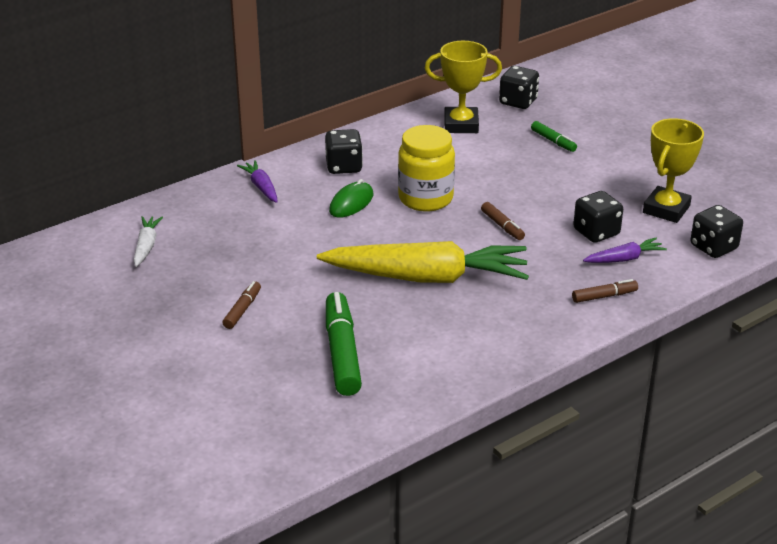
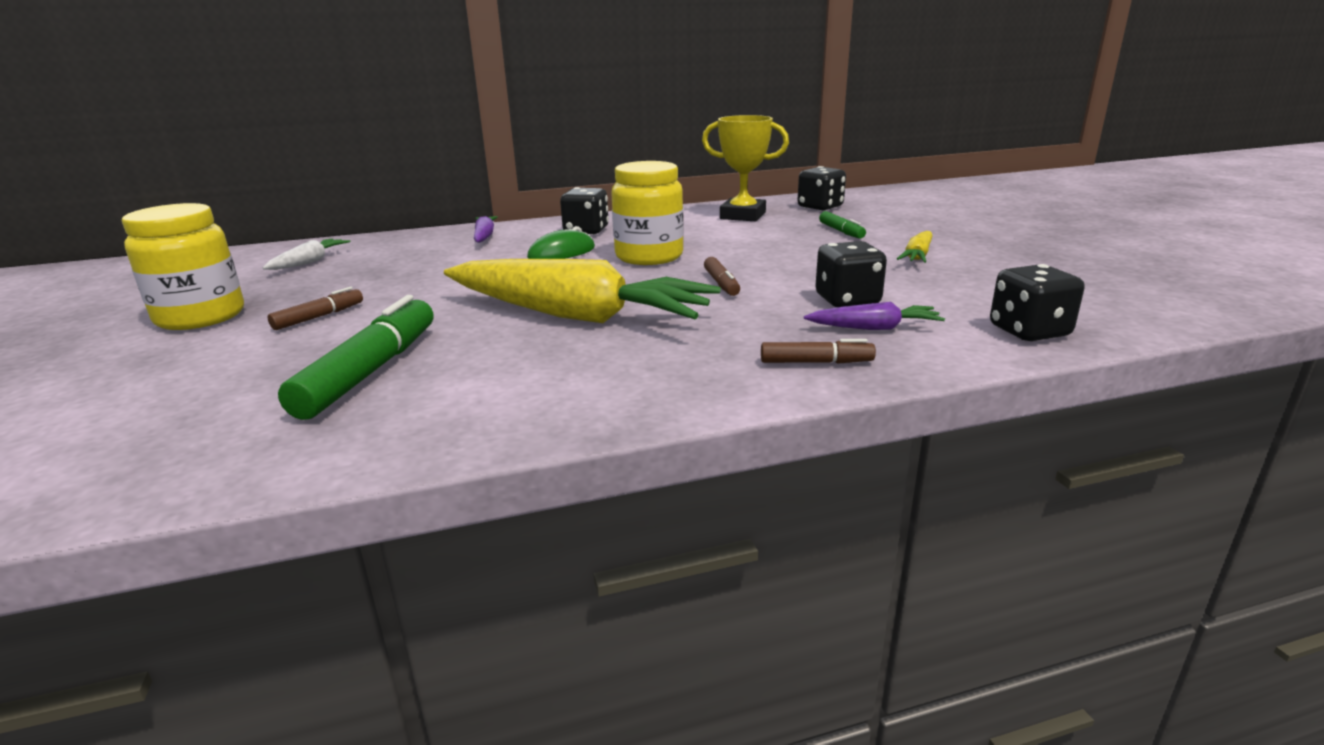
camera: 20 degrees right, 10 degrees down
(150, 325) = (200, 317): none -> yellow jar
(622, 170) = (917, 256): none -> yellow carrot
(666, 209) = (964, 290): yellow trophy -> none

